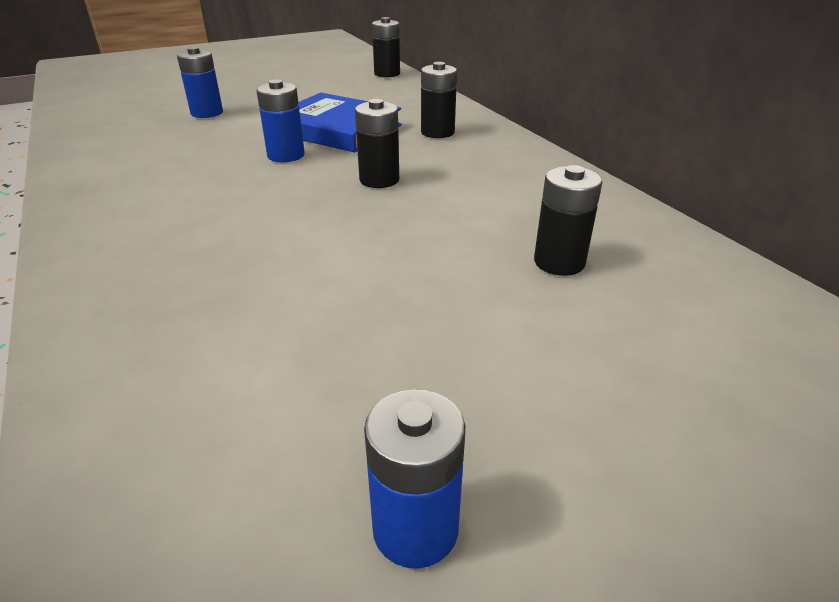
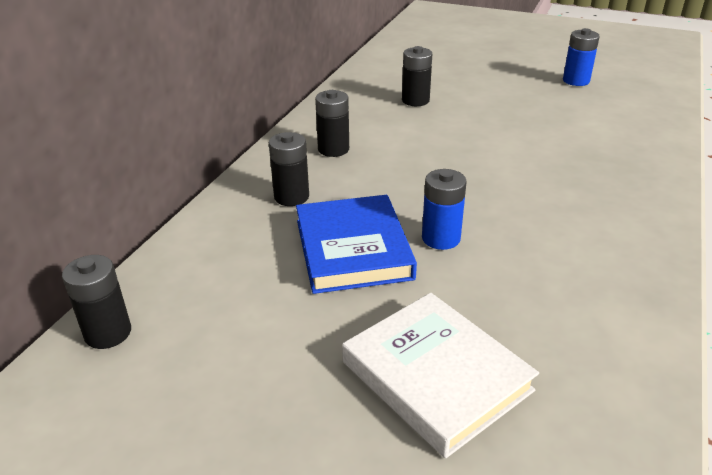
camera: 130 degrees left, 0 degrees up
(207, 113) = (436, 376): blue battery -> white book
(379, 180) = (413, 178): black battery -> black battery (333, 149)

